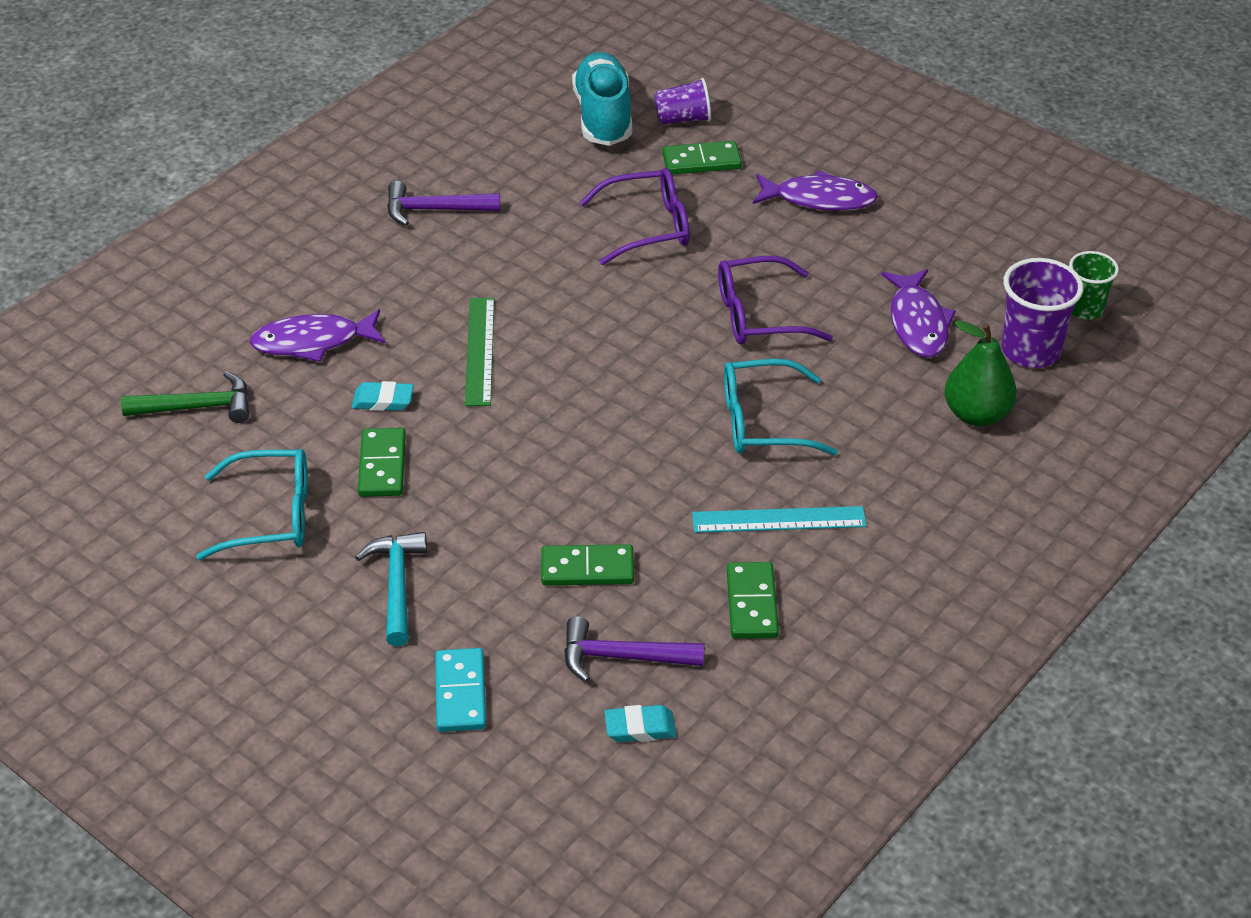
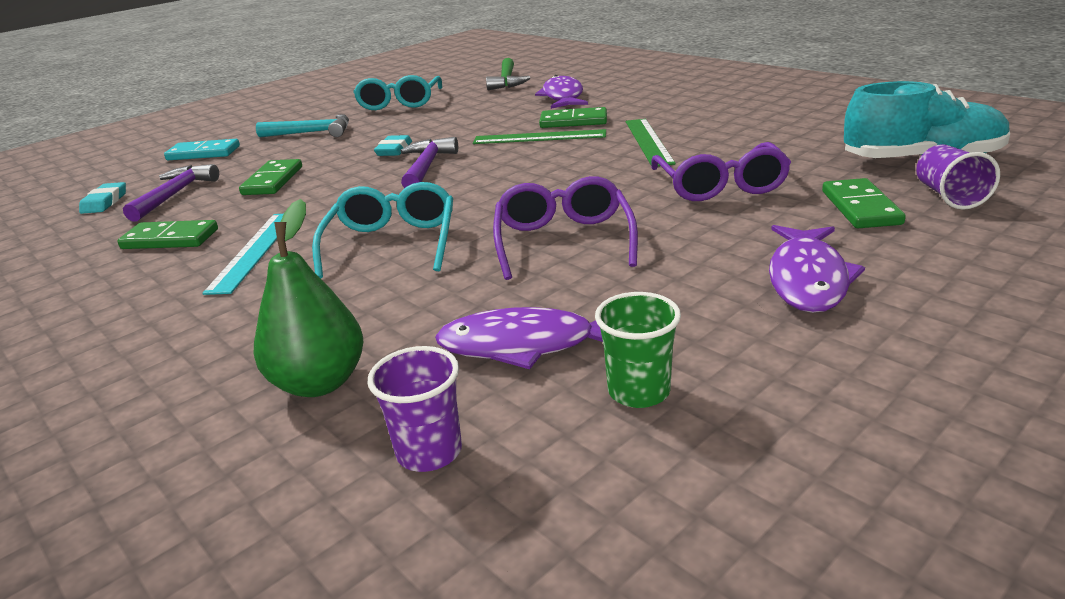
camera: 100 degrees right, 15 degrees down
(382, 465) = (426, 122): green domino -> green domino (573, 121)
(383, 400) = (493, 117): turquoise eraser -> turquoise eraser (394, 150)
(435, 210) = (727, 113): purple hammer -> purple hammer (426, 167)
(516, 268) = (648, 141): none -> green ruler
(1030, 351) = (429, 452): purple cup -> purple cup, size x0.64
(1085, 309) = (523, 544): green cup -> green cup (639, 391)

